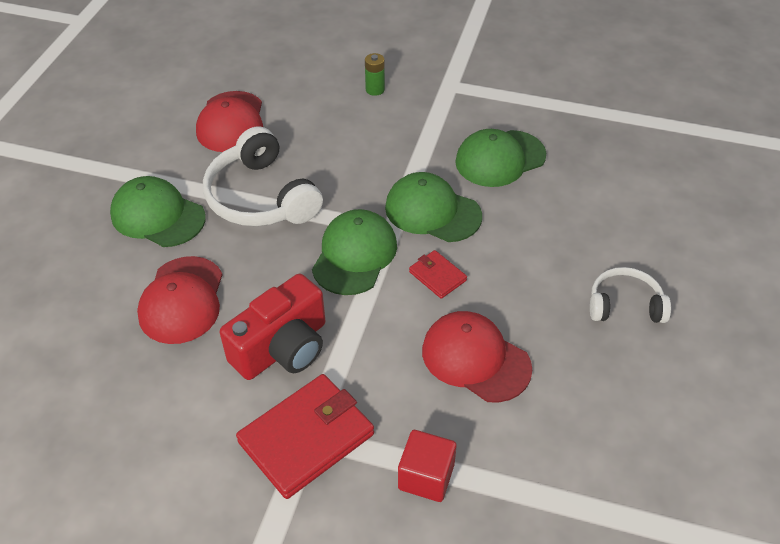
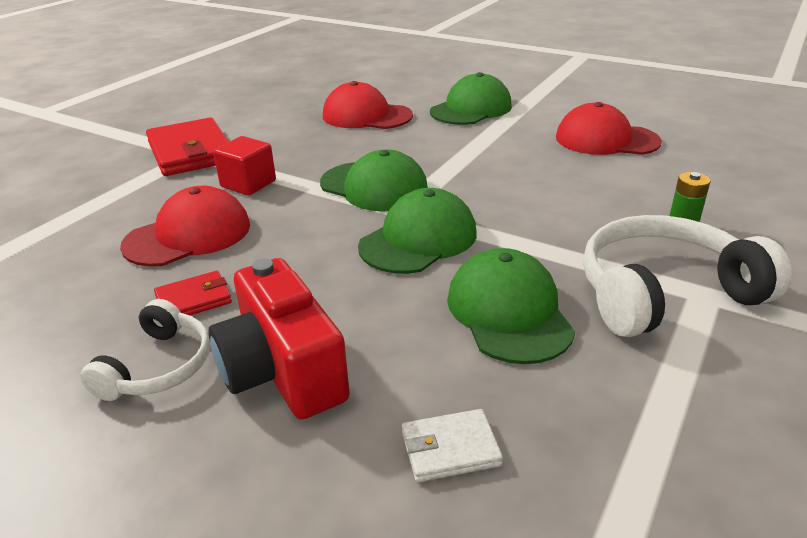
camera: 105 degrees right, 15 degrees down
(261, 197) = (480, 148): white headphones -> white headphones (663, 292)
(282, 348) = (286, 148): red camera -> red camera (282, 370)
(426, 476) = (101, 194): red cube -> red cube (248, 184)
(437, 276) = (314, 229): red wallet -> red wallet (193, 300)
(614, 168) = (450, 448): none -> white wallet

